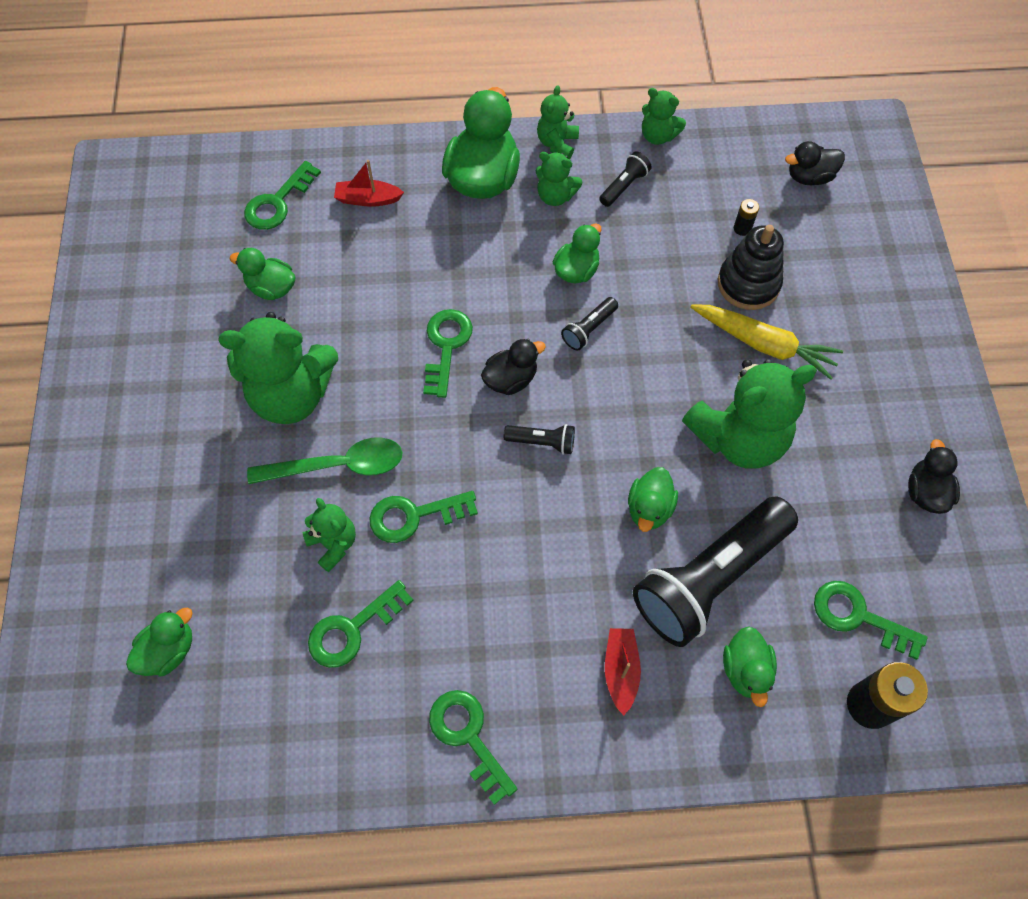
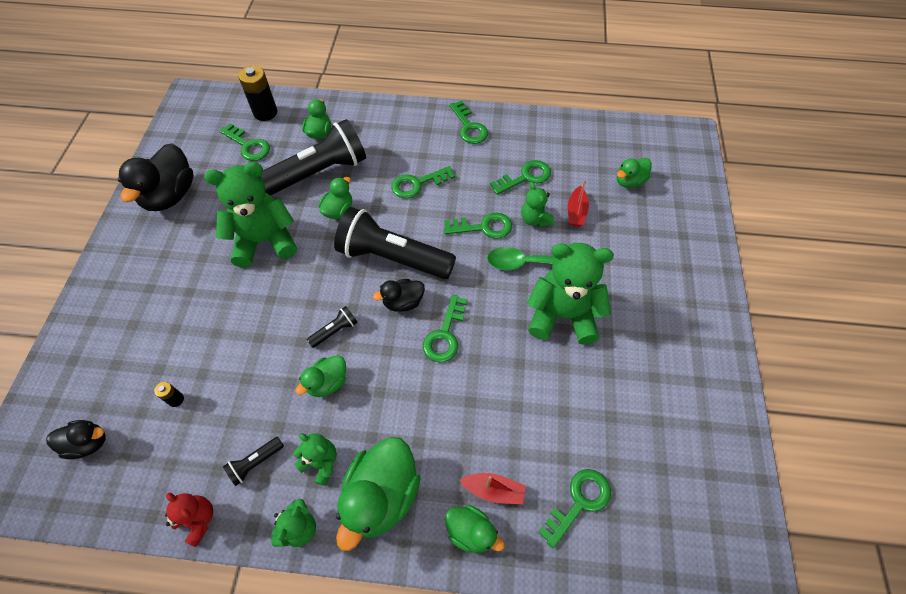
camera: 170 degrees left, 5 degrees down
(271, 288) = (581, 408): green duck -> green duck (471, 532)
(536, 582) = (417, 184): none -> green key
(542, 442) = (392, 257): black flashlight -> black flashlight, size x2.43
(621, 670) = (384, 141): red boat -> red boat (576, 212)
(658, 136) = (198, 520): green teddy bear -> red teddy bear
(748, 284) = (199, 348): black stacking toy -> none
(764, 344) = (214, 299): yellow carrot -> none
(925, 492) = (170, 195): black duck -> black duck, size x1.81

